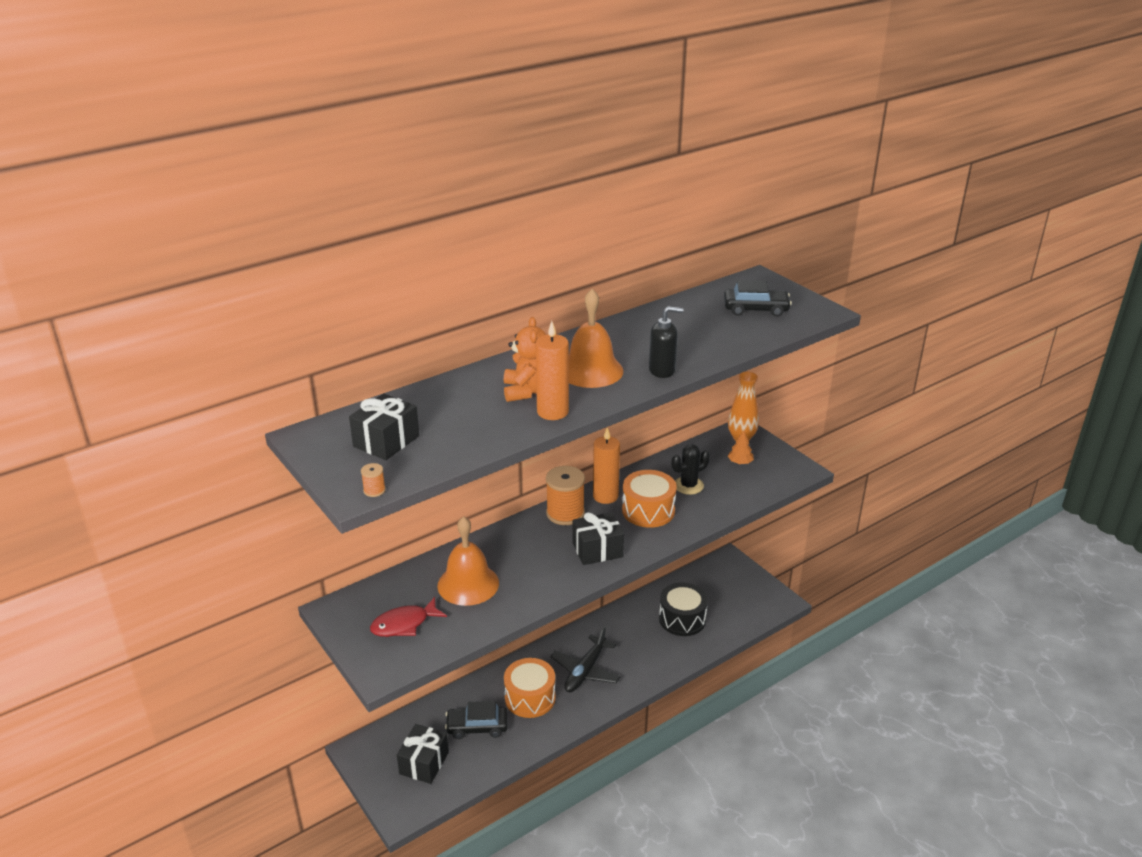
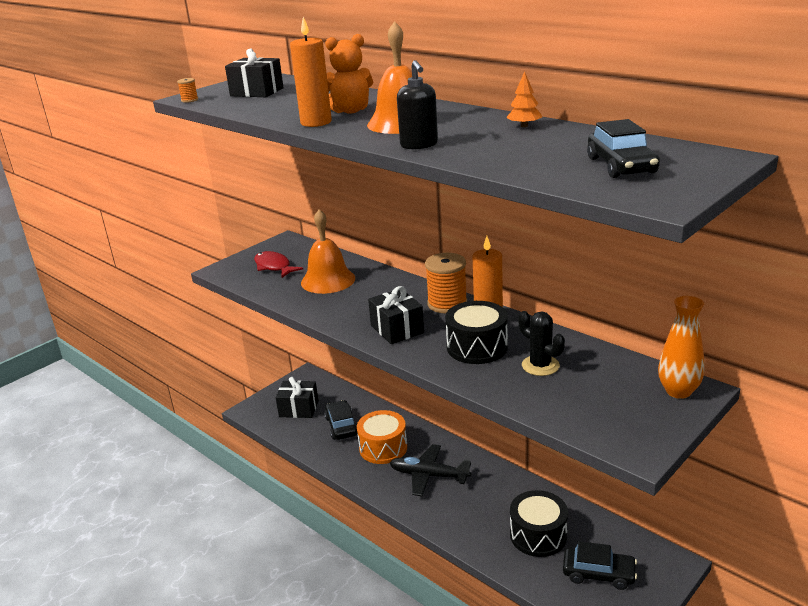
camera: 80 degrees right, 5 degrees down
(648, 510) = (477, 347): orange drum -> black drum
(729, 598) = (598, 574): none -> black car
(740, 462) = (618, 396): orange tree -> orange tree (524, 126)

